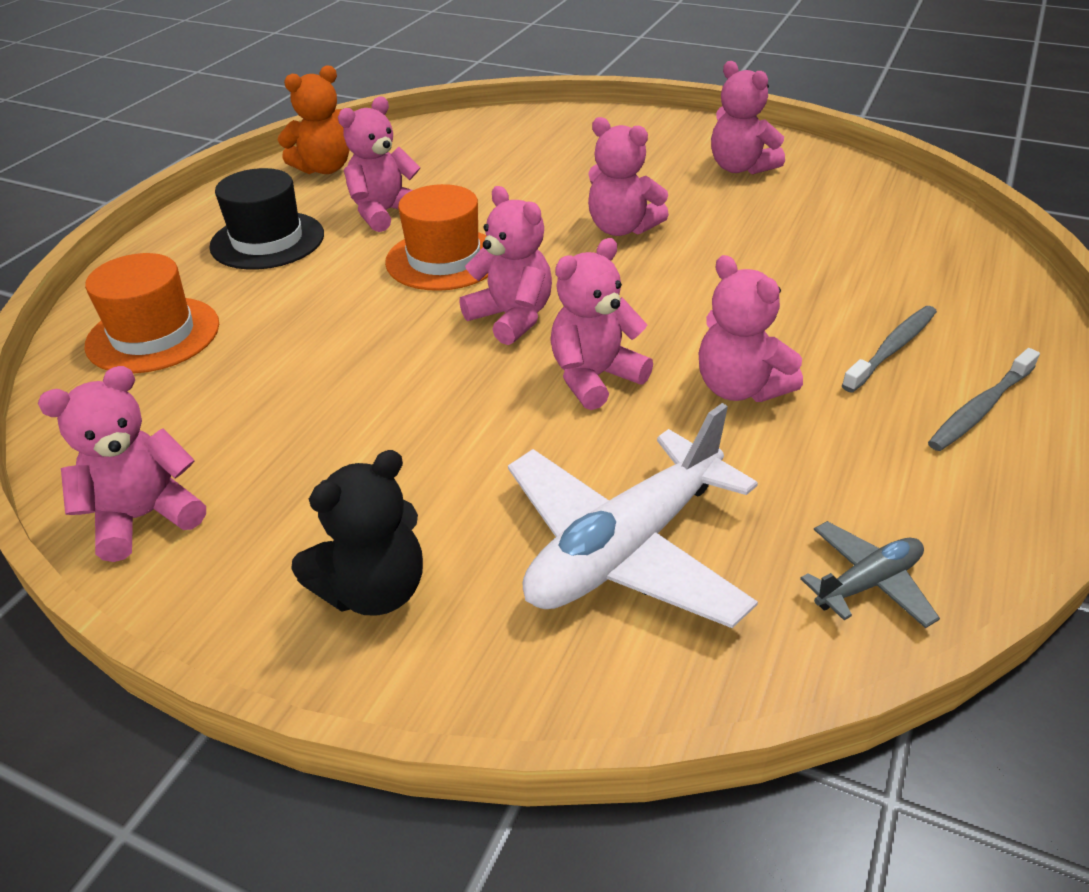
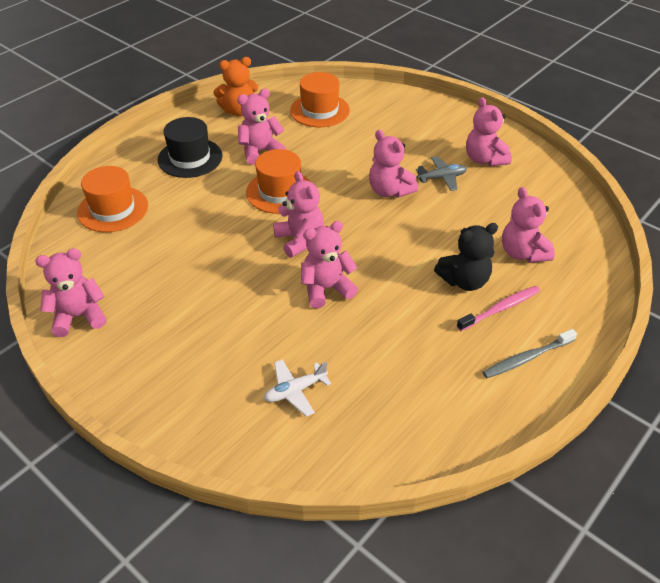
camera: 15 degrees right, 5 degrees up
(374, 590) = (169, 382): black teddy bear -> black teddy bear (464, 281)
(456, 149) = (319, 110): none -> orange hat
(625, 548) = (295, 391): white plane -> white plane, size x0.49
(740, 388) = (401, 314): pink teddy bear -> pink teddy bear (522, 253)
(868, 583) = (404, 440): grey plane -> grey plane (442, 178)
(892, 349) = (500, 309): grey toothbrush -> pink toothbrush

